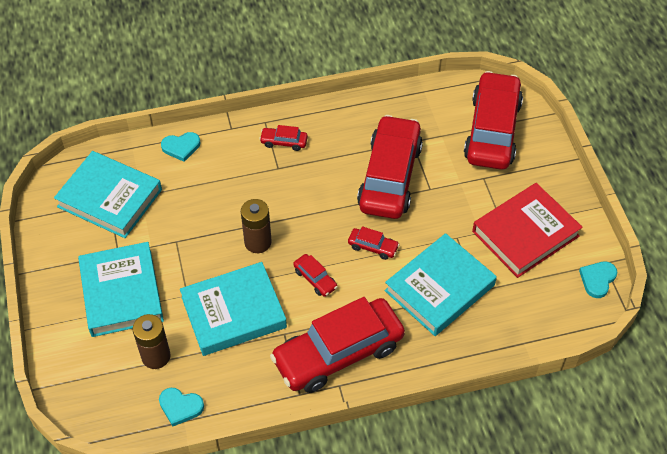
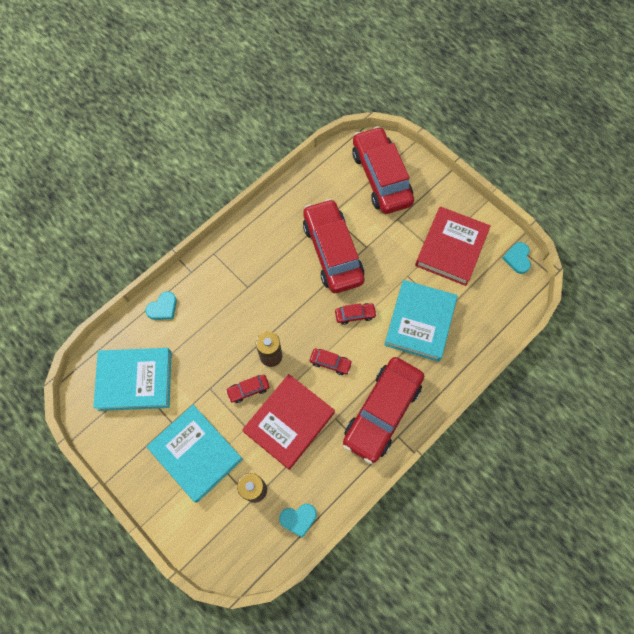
camera: 30 degrees left, 15 degrees up
(233, 312) = (289, 422): turquoise book -> red book
(284, 142) = (238, 263): red car -> red car (248, 389)

